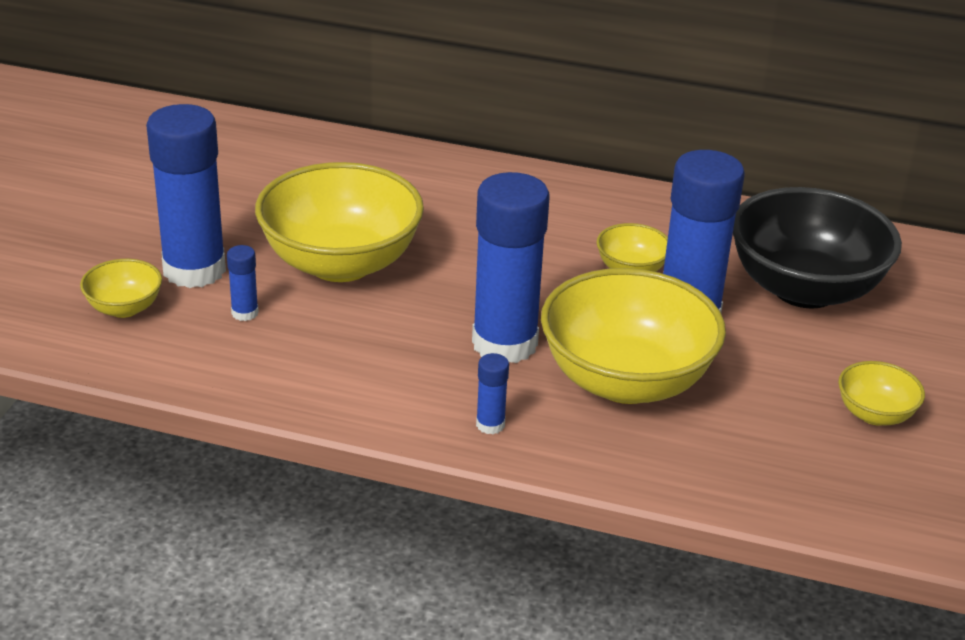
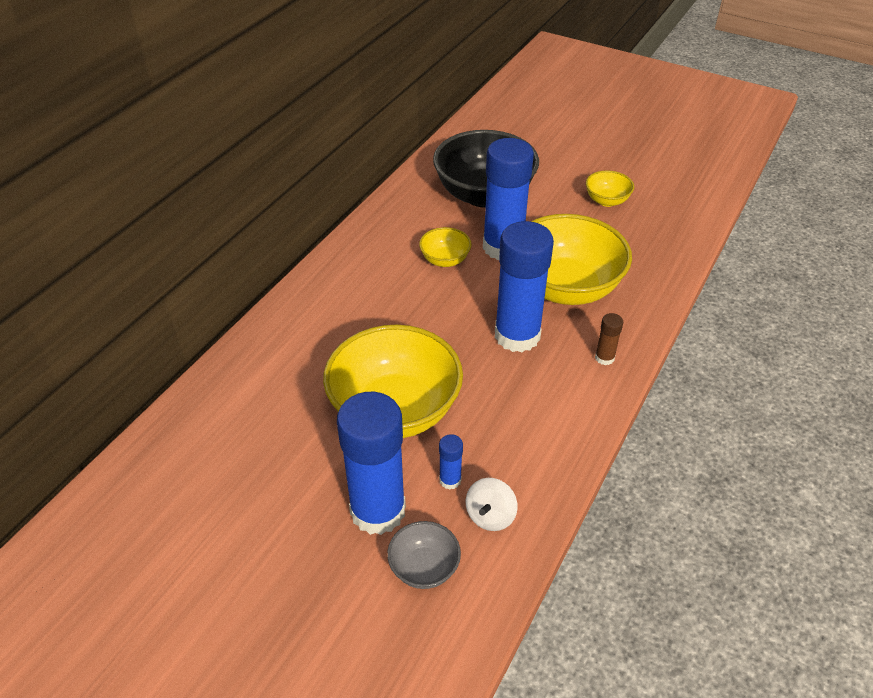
camera: 75 degrees left, 10 degrees up
(124, 308) = (424, 568): yellow bowl -> grey bowl
(198, 346) = (490, 515): none -> white spinning top
(490, 425) = (604, 358): blue glue stick -> brown glue stick

